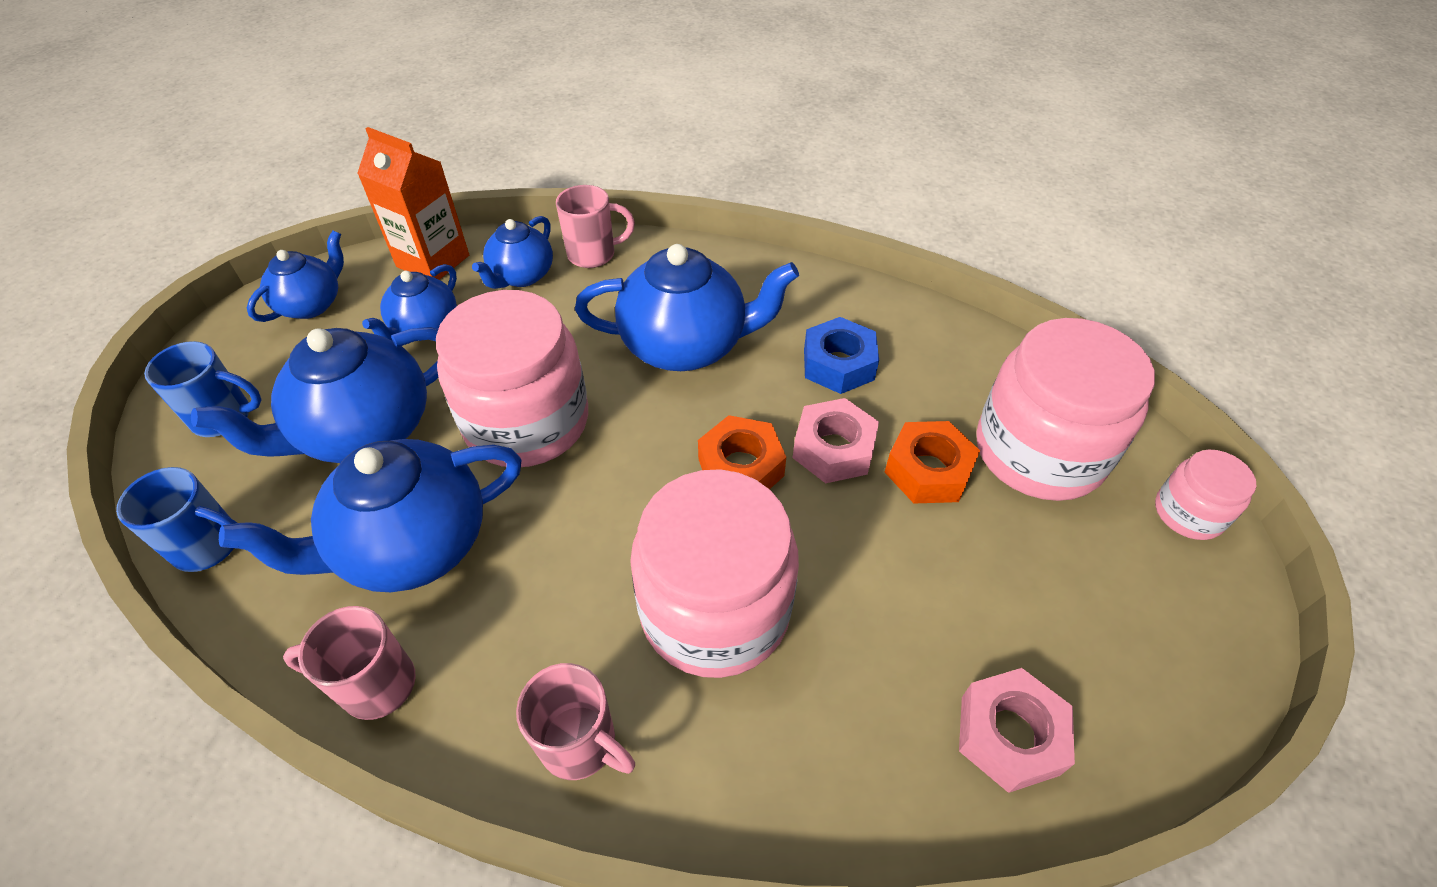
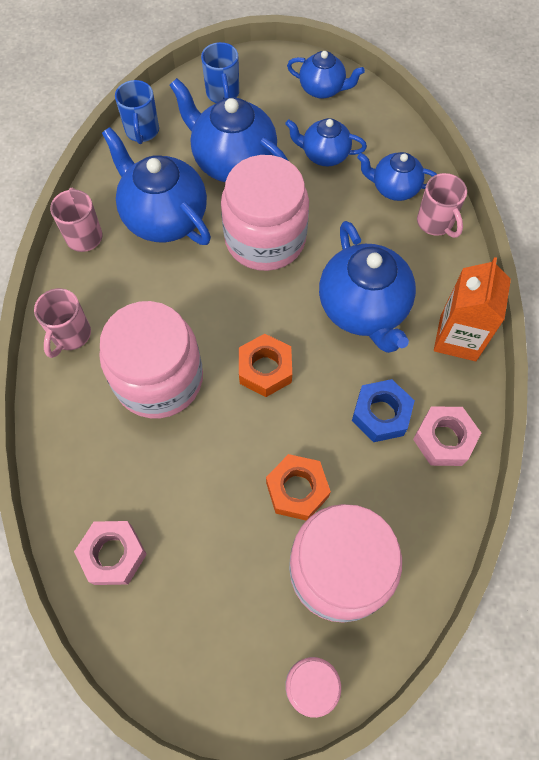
camera: 75 degrees right, 15 degrees up
(433, 261) = (388, 132): orange carton -> orange carton (458, 338)
(833, 449) = (298, 424): pink nut -> pink nut (444, 439)

